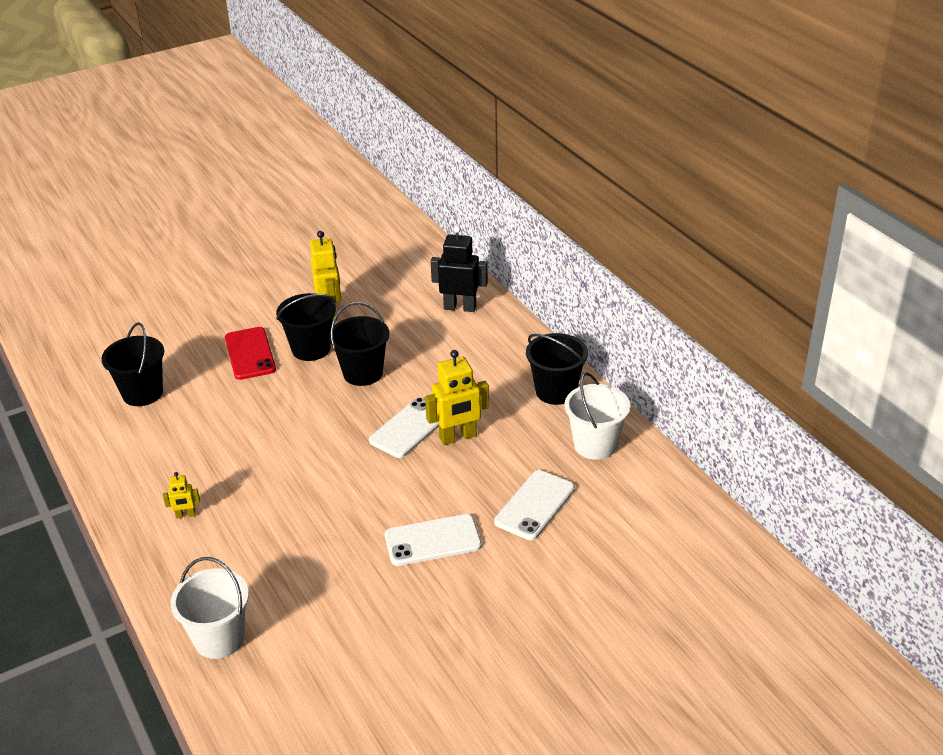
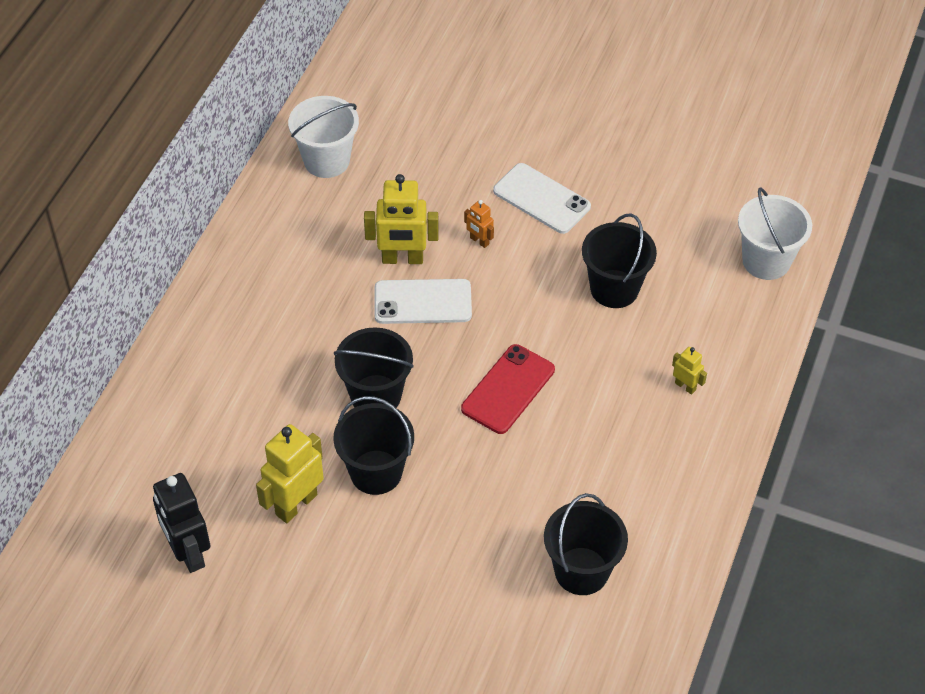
camera: 130 degrees left, 15 degrees up
(250, 354) = (433, 524): red phone -> red phone (508, 389)
(430, 483) = (479, 241): none -> orange robot
(458, 437) = (402, 259): yellow robot -> yellow robot turned 150 degrees clockwise
(460, 307) = (189, 387): black robot -> black robot (188, 552)
(535, 505) = (439, 159): white phone -> none
(556, 391) = (272, 226): black bucket -> black bucket (614, 289)

